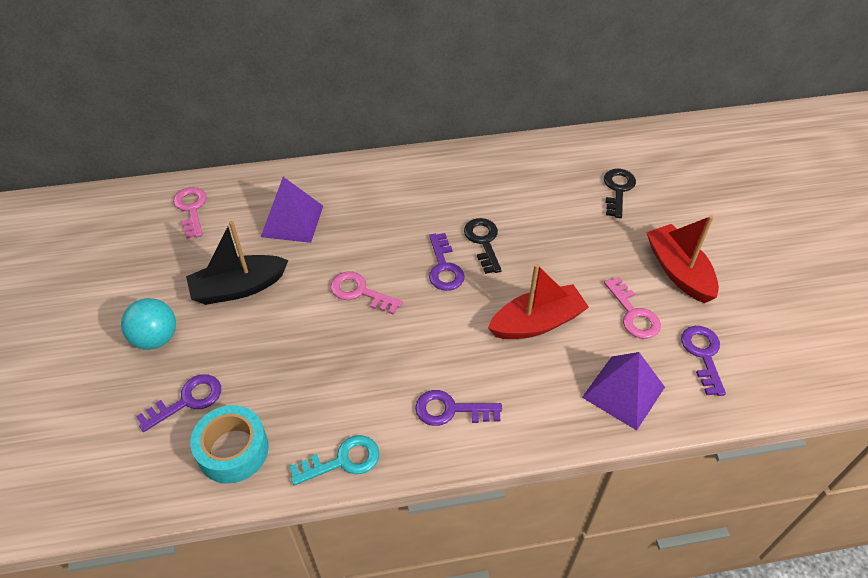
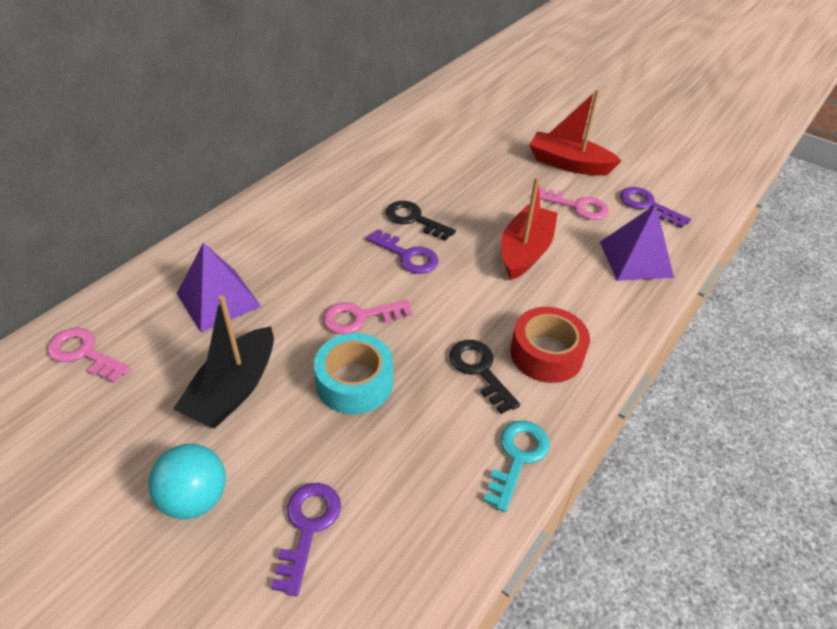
camera: 45 degrees left, 5 degrees down
(233, 450) = (412, 532): turquoise tape -> turquoise tape (354, 382)
(451, 410) = (546, 354): purple key -> red tape
(618, 190) = (465, 134): black key -> black key (480, 370)

